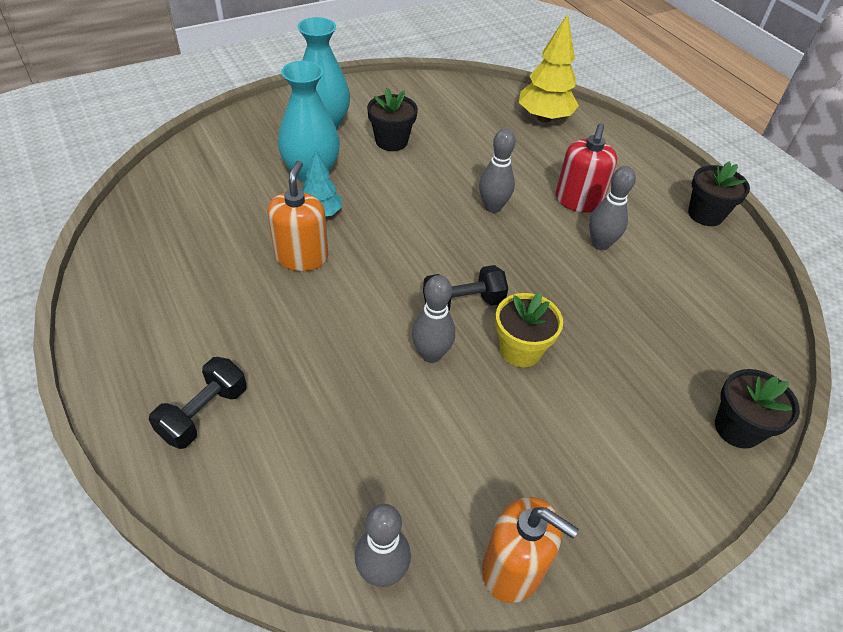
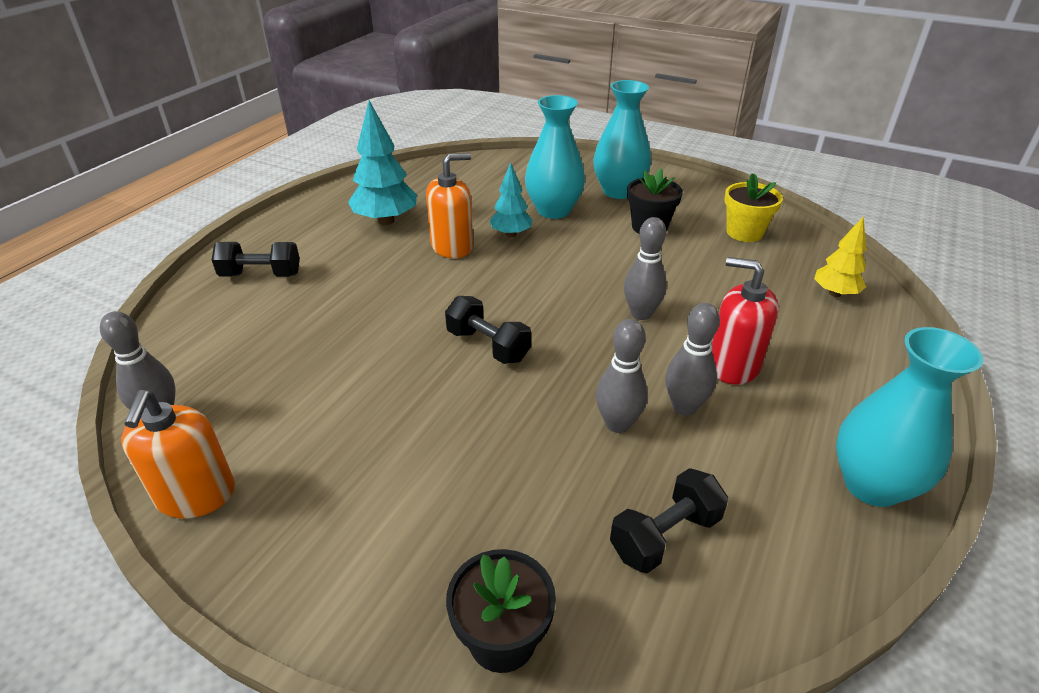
camera: 60 degrees right, 10 degrees down
(205, 279) = (386, 221): none -> turquoise tree
(431, 354) = (407, 352): grey bowling pin -> grey bowling pin (617, 424)
(520, 350) = (462, 404): yellow flower pot -> yellow flower pot (744, 232)
(544, 118) = (834, 293): yellow tree -> yellow tree, size x0.62
(578, 201) = (733, 365): red soap dispenser -> red soap dispenser turned 45 degrees clockwise
(698, 315) = (665, 536): none -> black dumbbell
(705, 214) = (872, 485): black flower pot -> turquoise vase

